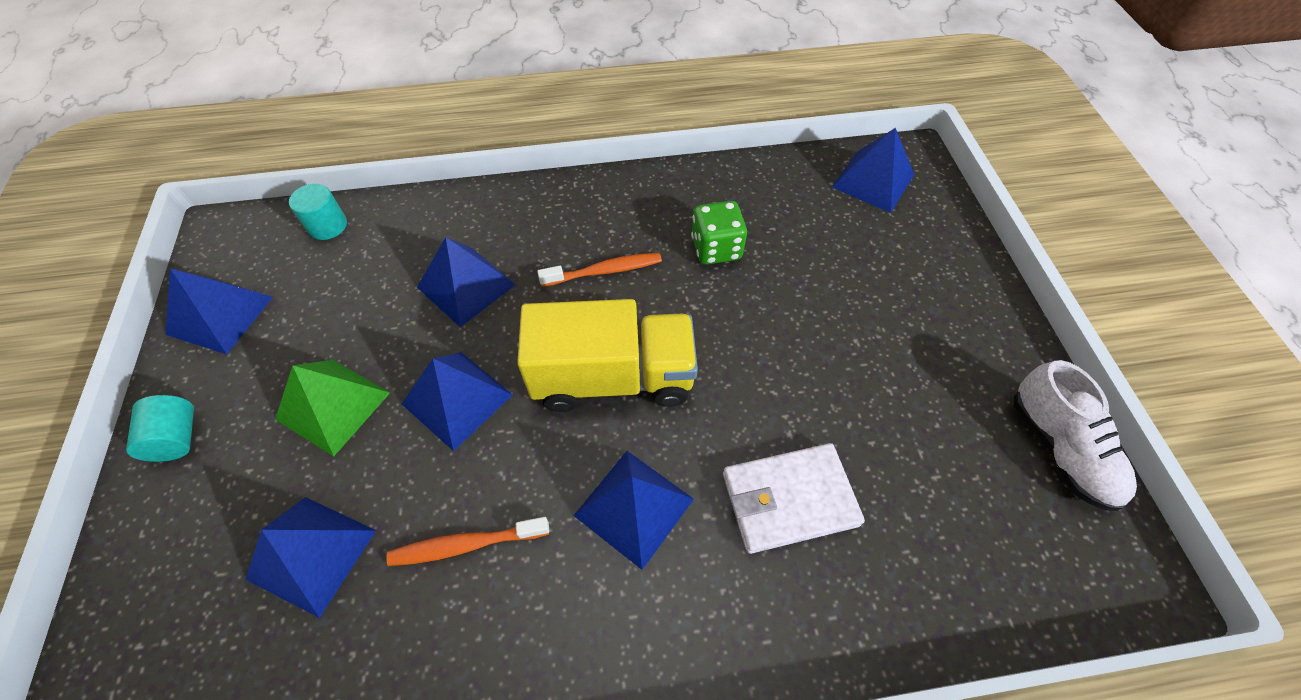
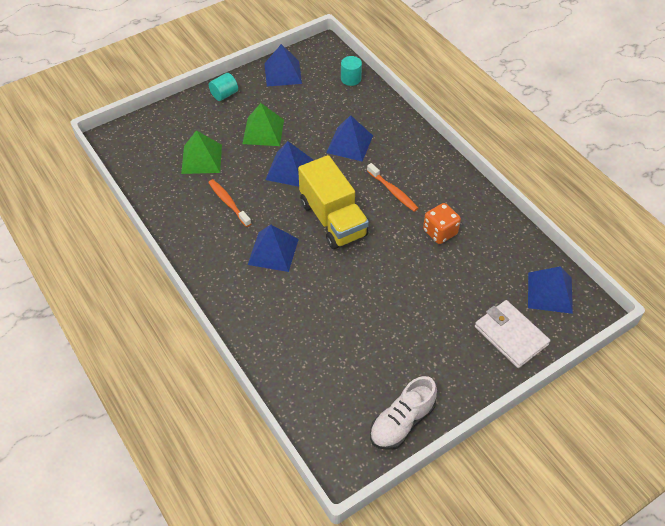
camera: 65 degrees right, 5 degrees down
(312, 554) = (202, 159): blue pyramid -> green pyramid
(716, 248) = (440, 232): green dice -> orange dice
(789, 499) = (307, 308): white wallet -> white wallet (510, 335)

